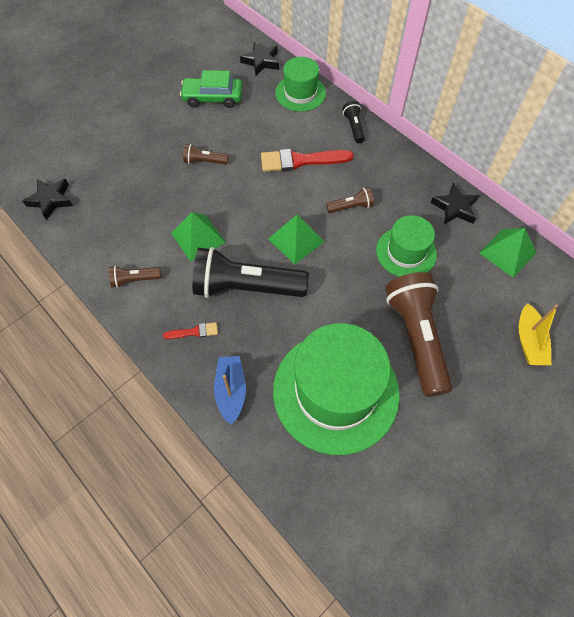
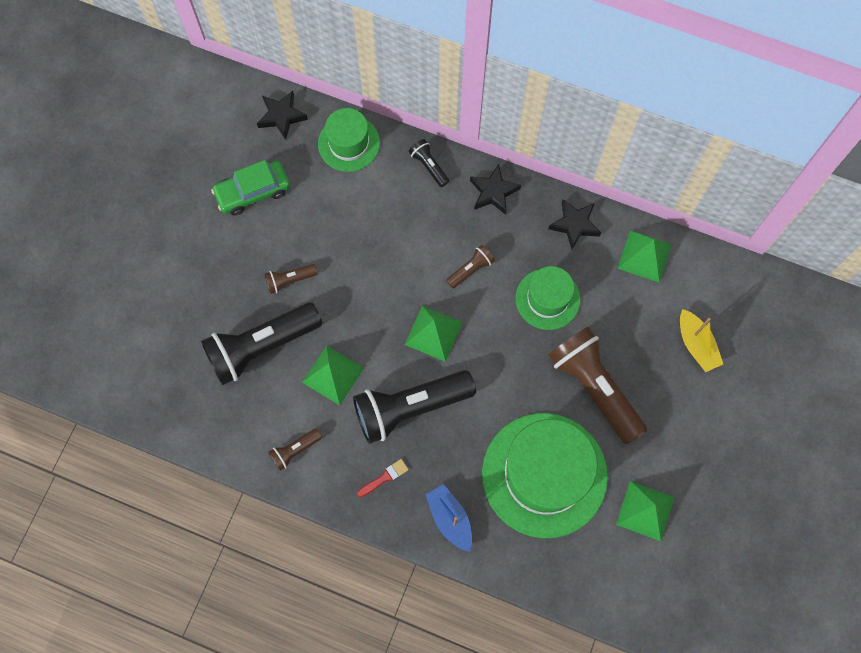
camera: 25 degrees left, 10 degrees up
(51, 200) = (150, 401): black star -> black star (493, 192)
(155, 196) = (261, 347): none -> black flashlight
(300, 161) = (392, 235): red brush -> none
(418, 468) = (645, 511): none -> green pyramid

